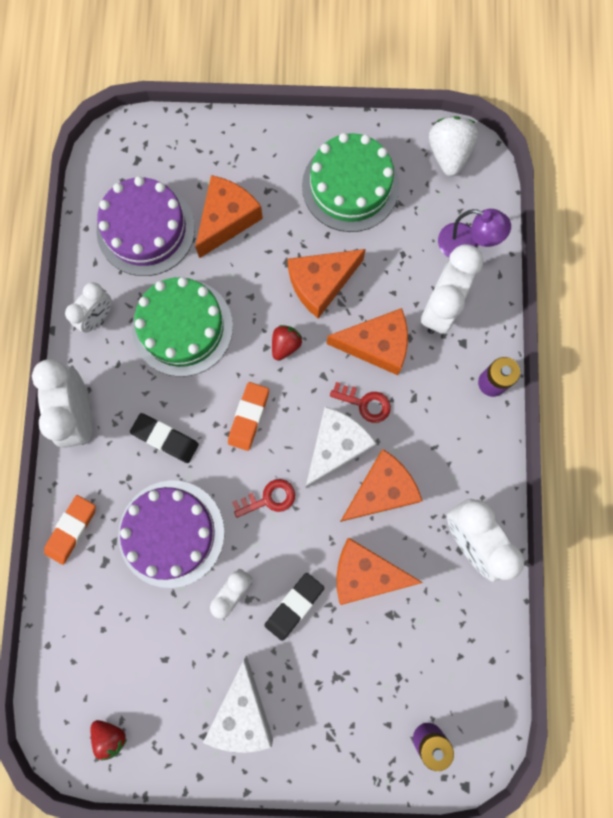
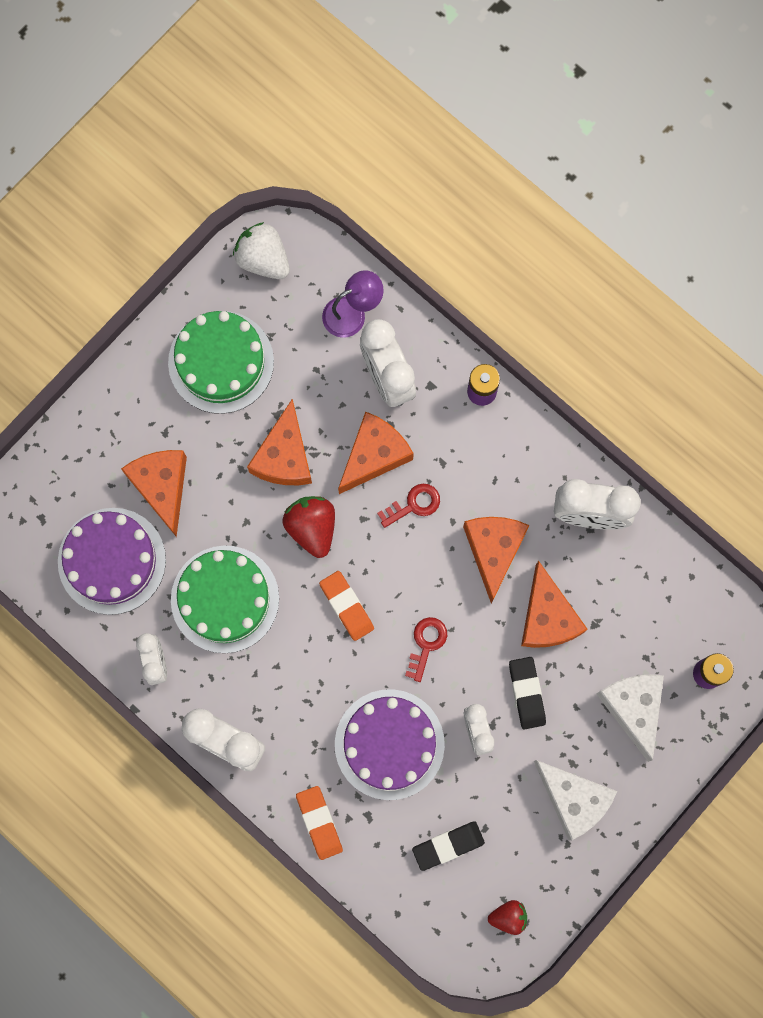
camera: 50 degrees left, 0 degrees up
(165, 439) = (307, 688): black eraser -> black eraser (448, 846)
(285, 345) = (312, 528): red strawberry -> red strawberry, size x1.64
(336, 447) = (429, 557): white cheese -> white cheese (633, 708)
(365, 573) = (547, 617): orange cheese -> orange cheese turned 60 degrees counterclockwise

